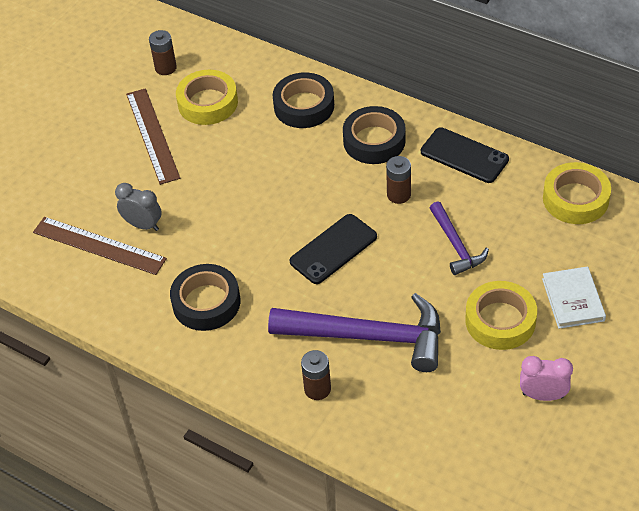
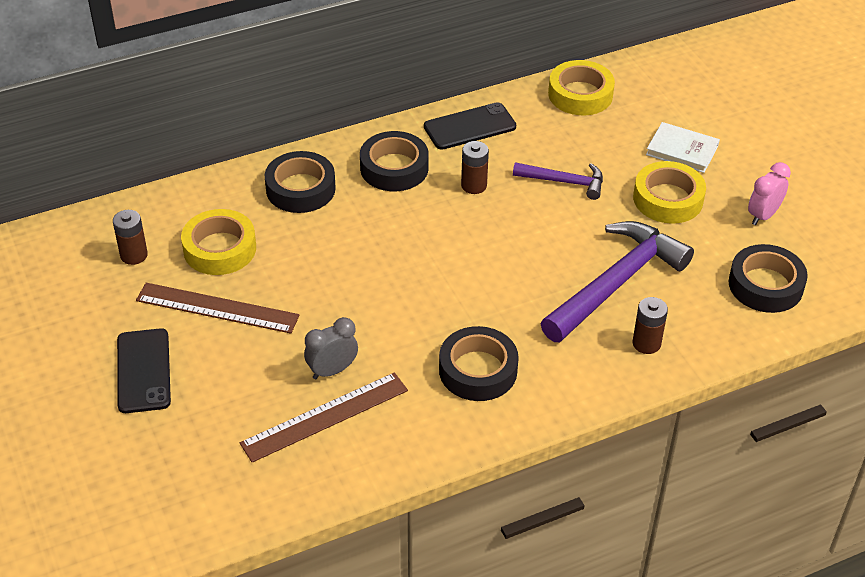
camera: 60 degrees left, 5 degrees down
(333, 249) = (496, 256): black phone -> black phone (143, 371)
(455, 437) = (765, 285): none -> black tape

